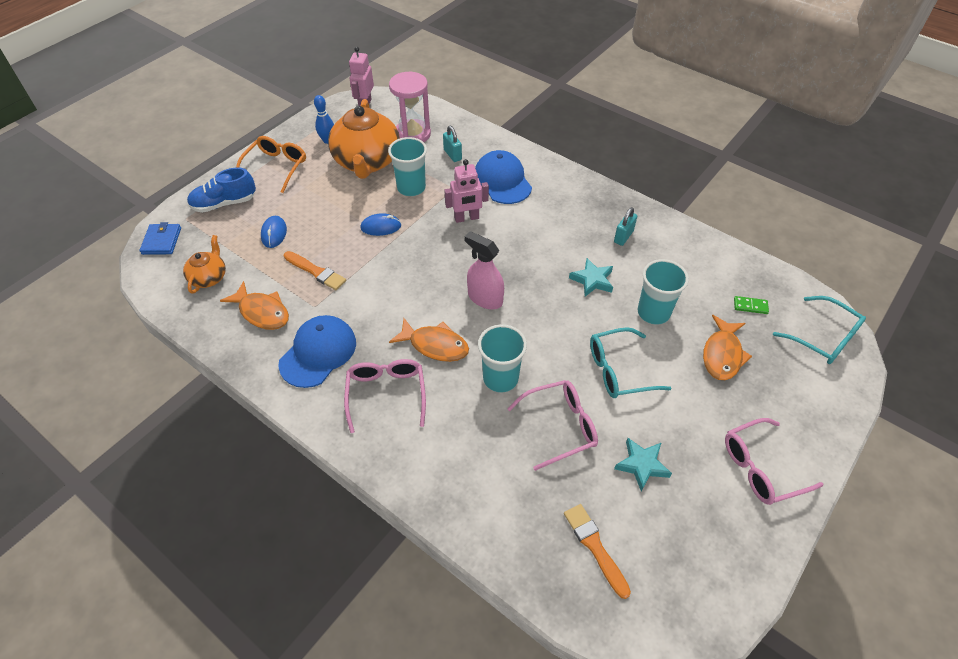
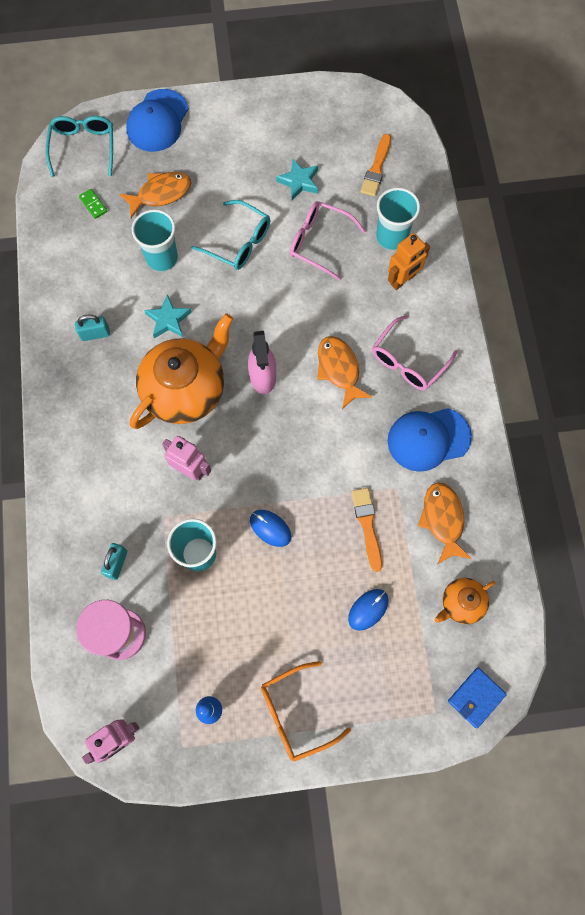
camera: 135 degrees left, 20 degrees up
(224, 203) = (384, 701): blue shoe -> none
(367, 162) = (203, 633): orange teapot -> orange teapot (185, 390)
(456, 456) = (403, 280): none -> orange robot
(500, 378) = (321, 305): turquoise cup -> turquoise cup (391, 237)
(502, 180) = (112, 485): blue cap -> blue cap (157, 121)
(761, 468) = (235, 124): pink glasses -> none

